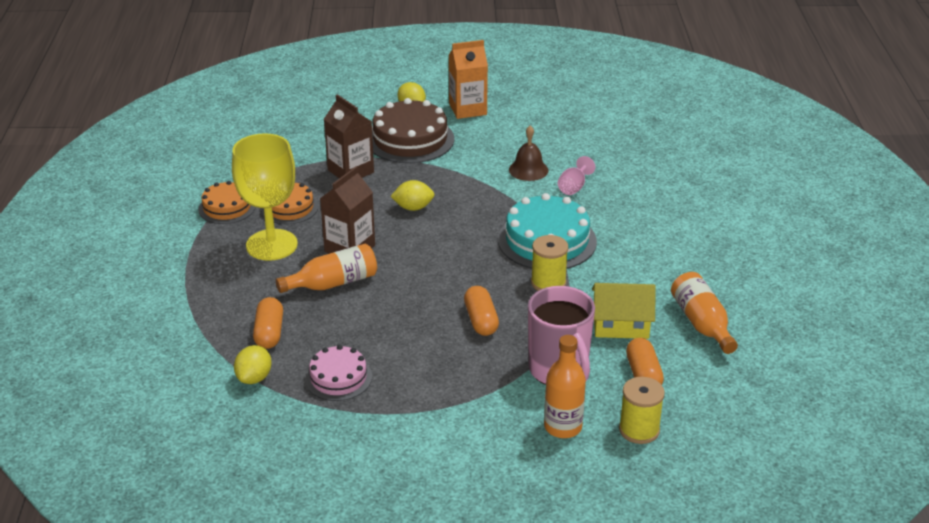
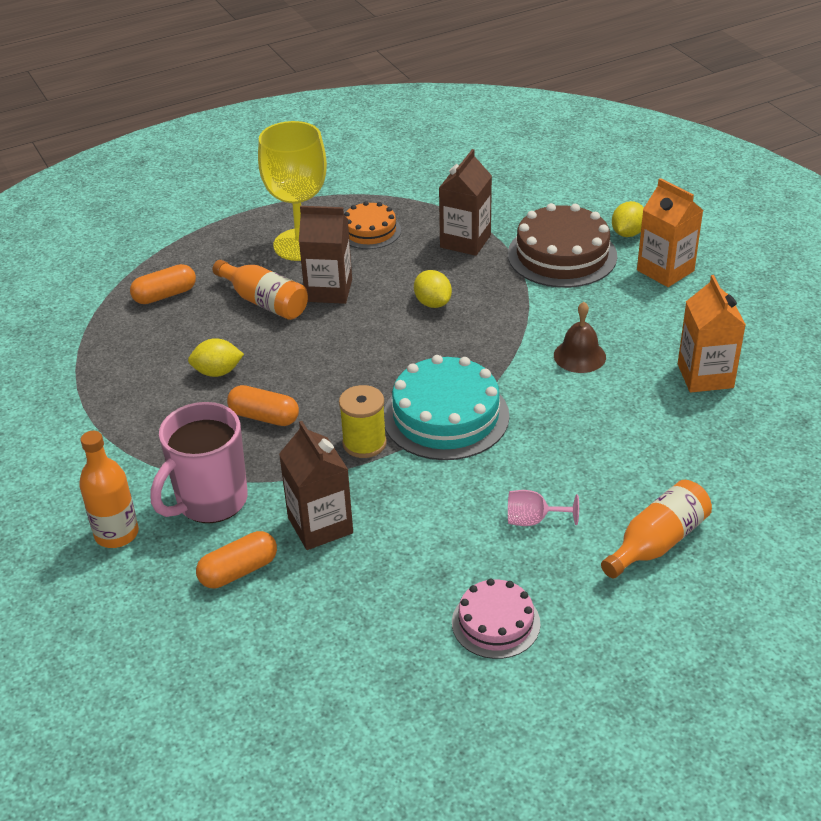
camera: 65 degrees right, 5 degrees up
(227, 207) = (342, 198): orange cake -> none
(254, 378) = (96, 312): yellow lemon -> yellow lemon (217, 372)
(338, 378) = (120, 359): pink cake -> pink cake (495, 623)
(481, 320) = (264, 417): orange capsule -> orange capsule turned 60 degrees clockwise
(573, 187) = (574, 402): pink goblet -> pink goblet (533, 520)
(587, 134) = (705, 376): none -> orange carton
(621, 326) = (320, 525): yellow house -> brown carton
(639, 430) = (138, 596): yellow spool -> none
(701, 323) = (368, 594): orange bottle -> orange bottle (657, 542)

